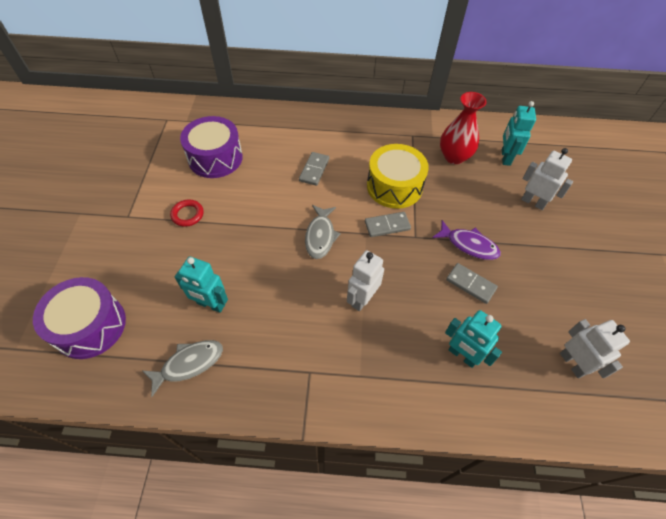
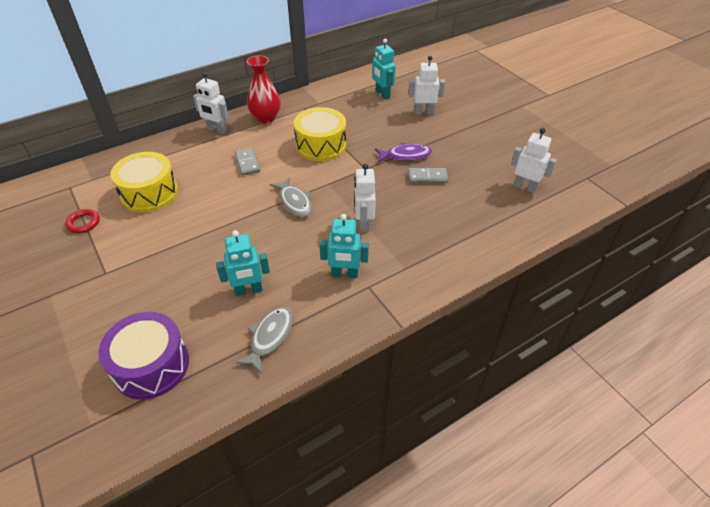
camera: 35 degrees left, 10 degrees down
(187, 214) = (164, 243): red ring -> red ring (83, 223)
(215, 158) = (149, 193): purple drum -> yellow drum
(317, 120) = (217, 130): none -> white robot
(387, 225) = (339, 171): grey domino -> none
(454, 157) = (347, 108): red vase -> red vase (266, 118)
(462, 355) = (459, 219): turquoise robot -> turquoise robot (344, 274)

